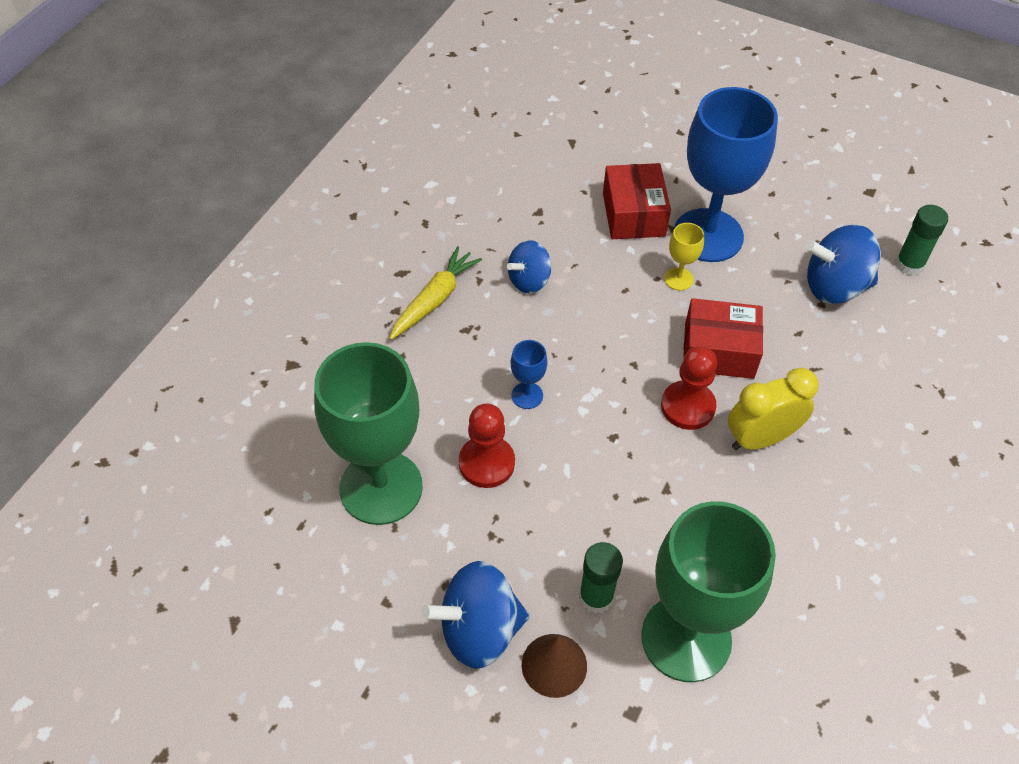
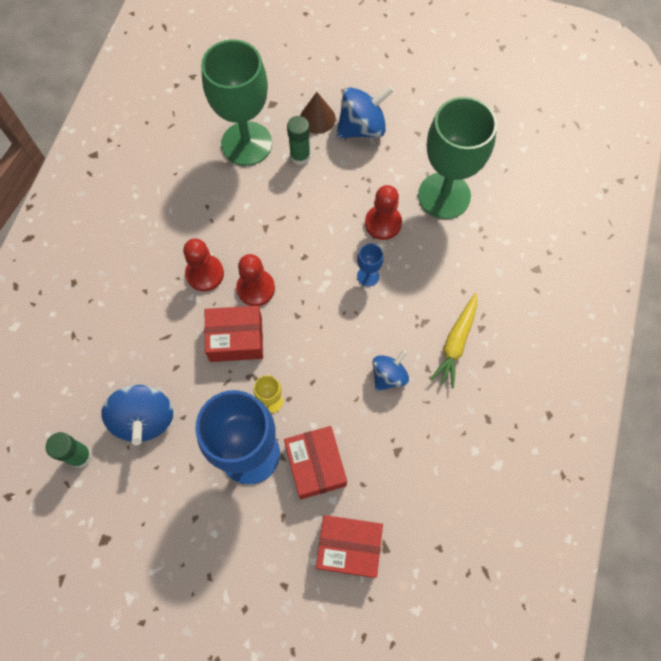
camera: 170 degrees right, 15 degrees up
(609, 148) = (348, 547): none -> red box
(760, 438) = (205, 274): yellow clock -> red pawn
(835, 287) = (144, 419): blue spinning top -> blue spinning top turned 90 degrees clockwise

